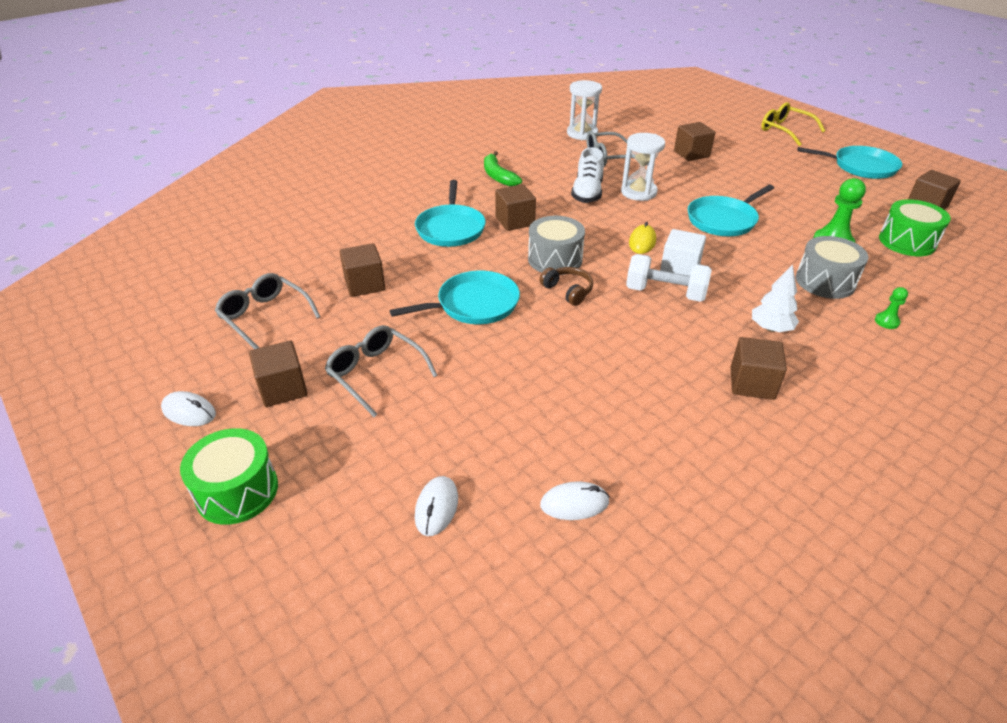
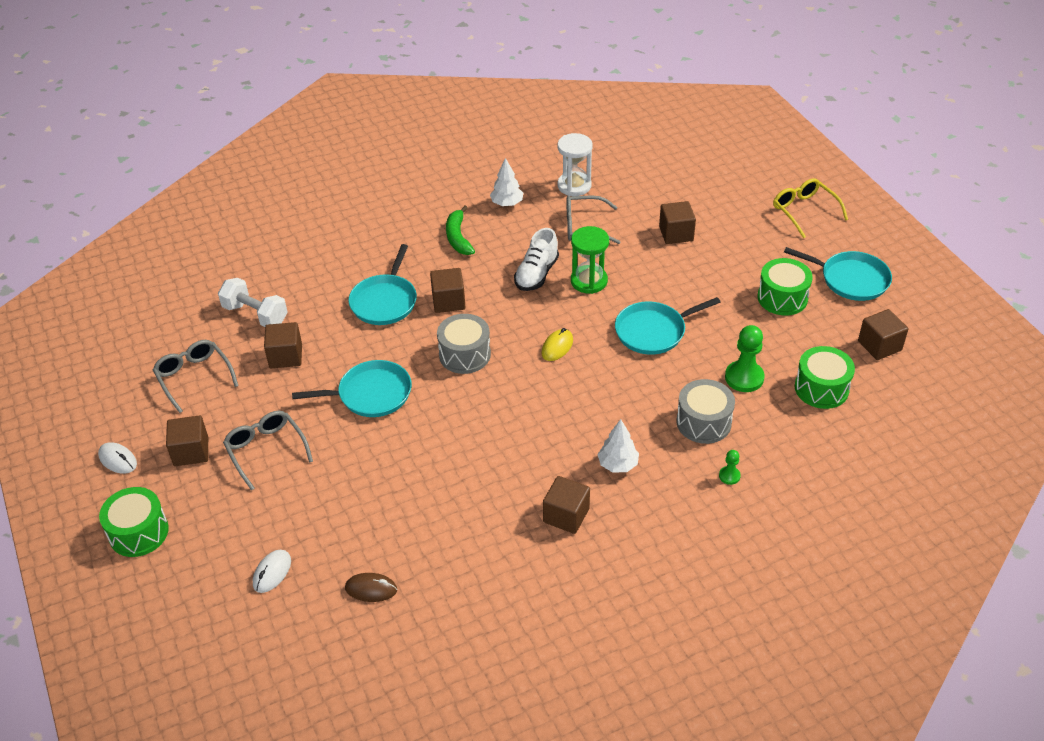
camera: 15 degrees right, 5 degrees up
(529, 150) = (507, 203): none -> white tree
(568, 291) = (459, 393): brown headphones -> none
(574, 503) = (371, 589): white mouse -> brown mouse
(638, 192) = (589, 281): white hourglass -> green hourglass
(665, 293) = (545, 410): white dumbbell -> white dumbbell (255, 314)
(679, 269) = (574, 385): white cube -> none
(816, 184) = (782, 298): none -> green drum

